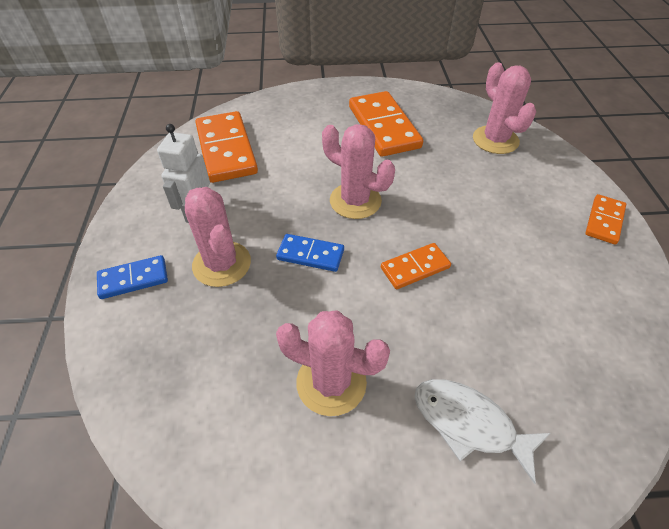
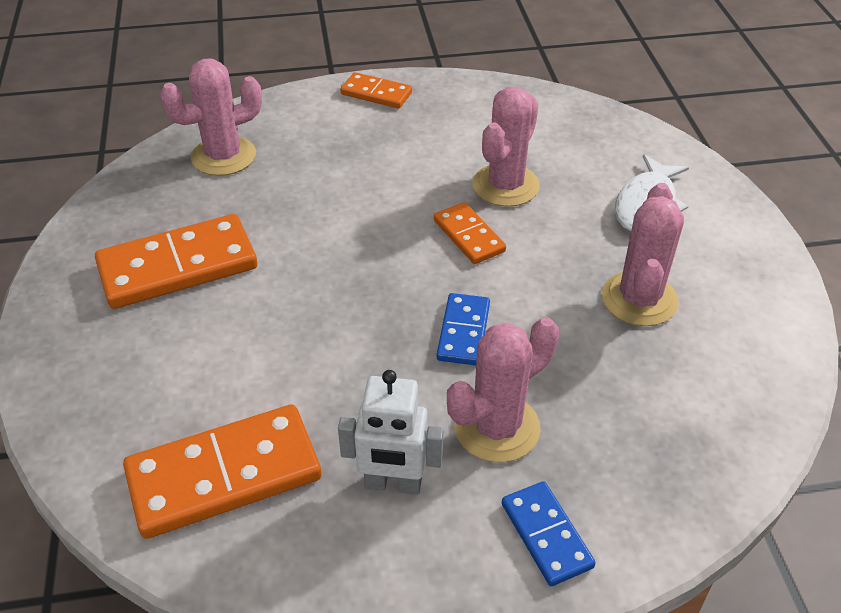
camera: 95 degrees left, 5 degrees down
(355, 201) = (355, 292): pink cactus -> pink cactus (505, 185)

